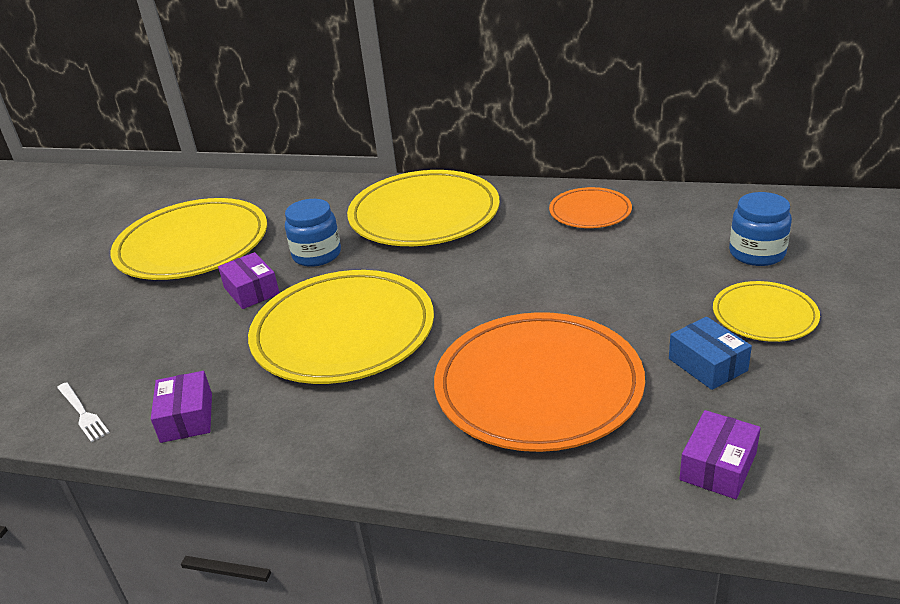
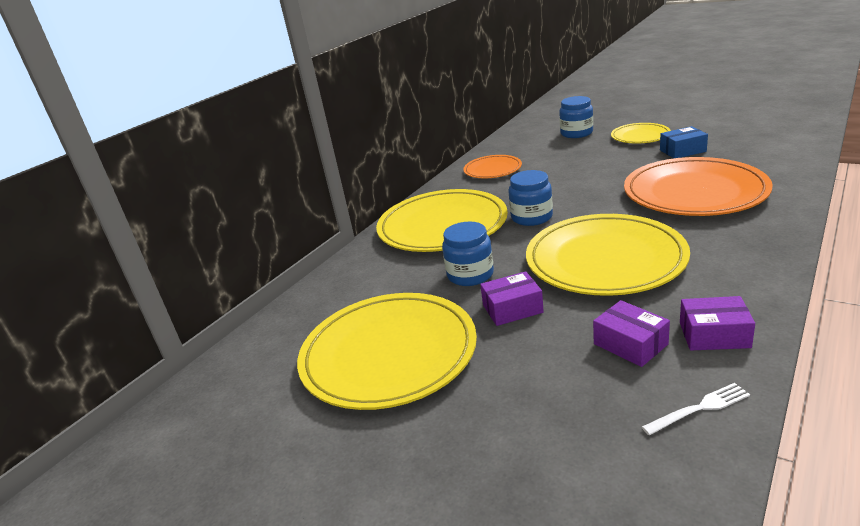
camera: 70 degrees left, 5 degrees down
(448, 266) = (531, 217): none -> blue jar
(718, 466) = (772, 154): purple box -> purple box (630, 344)

